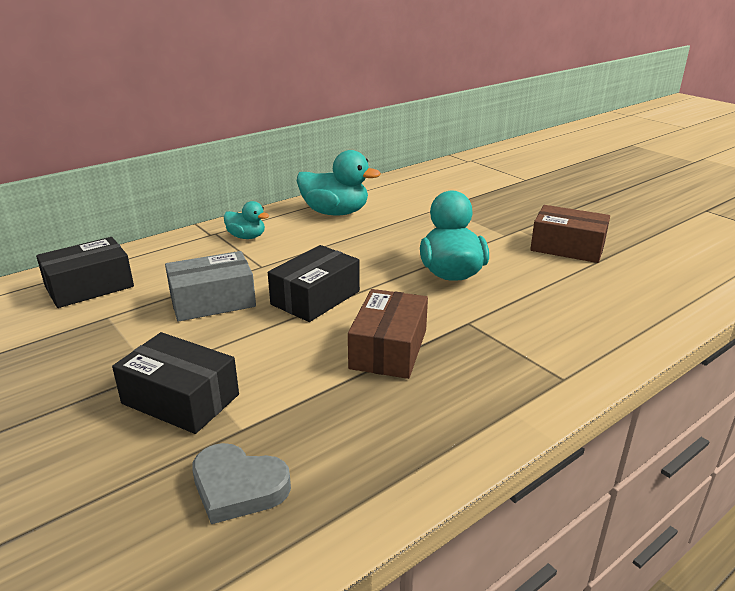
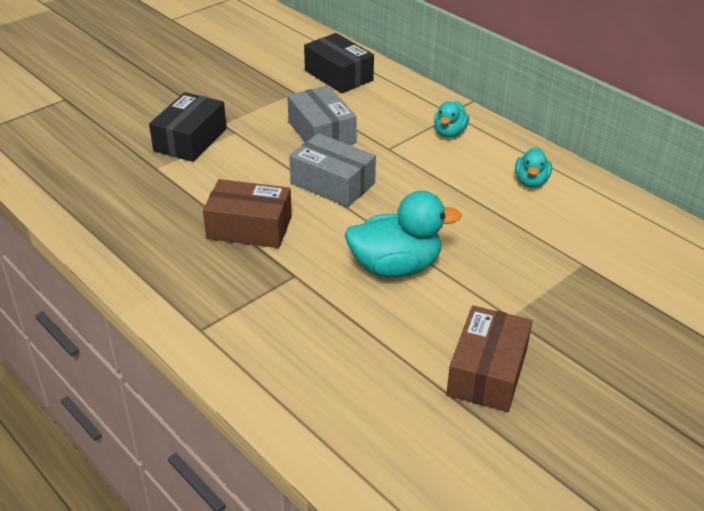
camera: 85 degrees right, 10 degrees up
(238, 487) = (102, 173): grey heart -> none
(315, 298) = (332, 183): black box -> grey box
(335, 213) = (531, 181): turquoise duck -> turquoise duck, size x0.56

